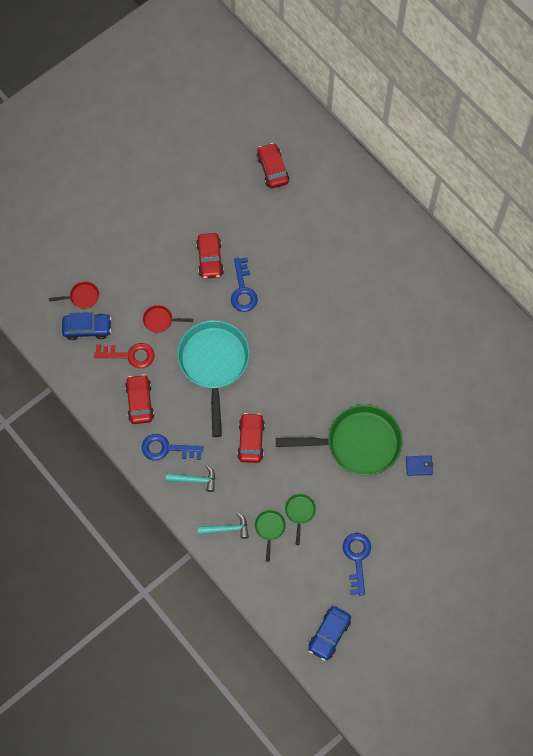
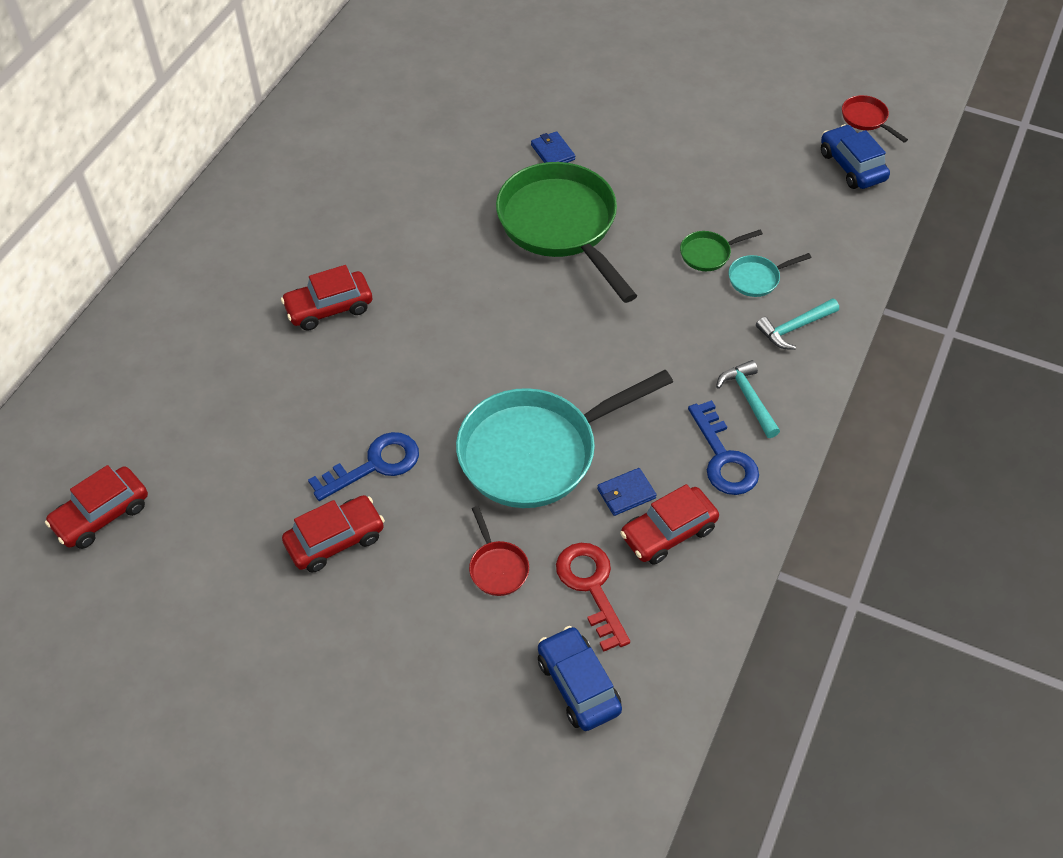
camera: 115 degrees left, 15 degrees down
(82, 297) = (517, 727): red pan -> red pan (866, 119)
(170, 393) = (626, 493): none -> blue wallet
(227, 529) = (794, 328): turquoise hammer -> turquoise hammer turned 90 degrees counterclockwise
(251, 440) = (637, 351): red car -> red car (329, 308)
(269, 528) = (757, 278): green pan -> turquoise pan
(329, 634) = (852, 166): blue car -> blue car turned 120 degrees counterclockwise
(357, 558) = (729, 172): blue key -> none

